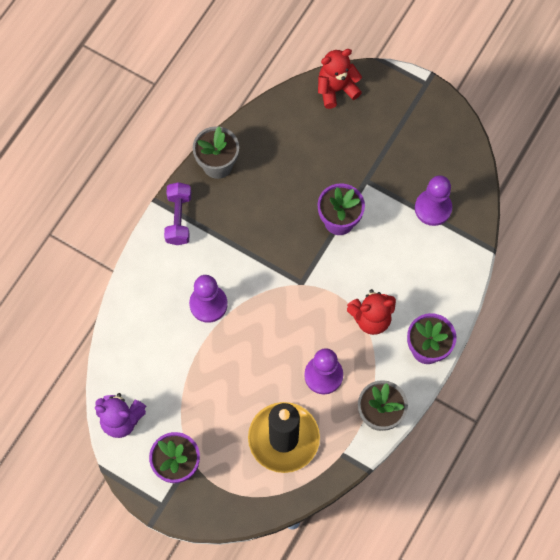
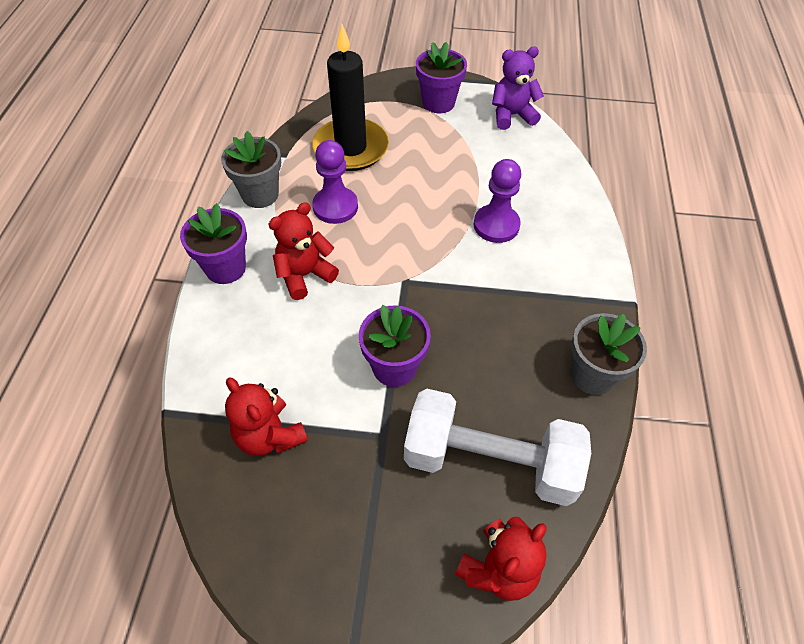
camera: 155 degrees right, 15 degrees down
(178, 218) = (591, 294): purple dumbbell -> none
(311, 141) = (490, 461): none -> white dumbbell
(433, 208) = (269, 435): purple pawn -> red teddy bear

